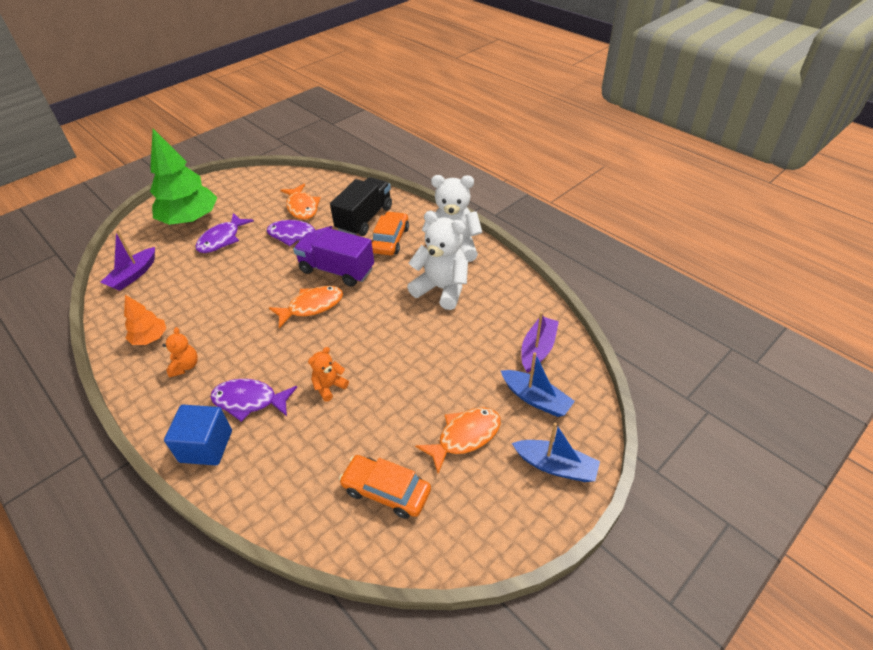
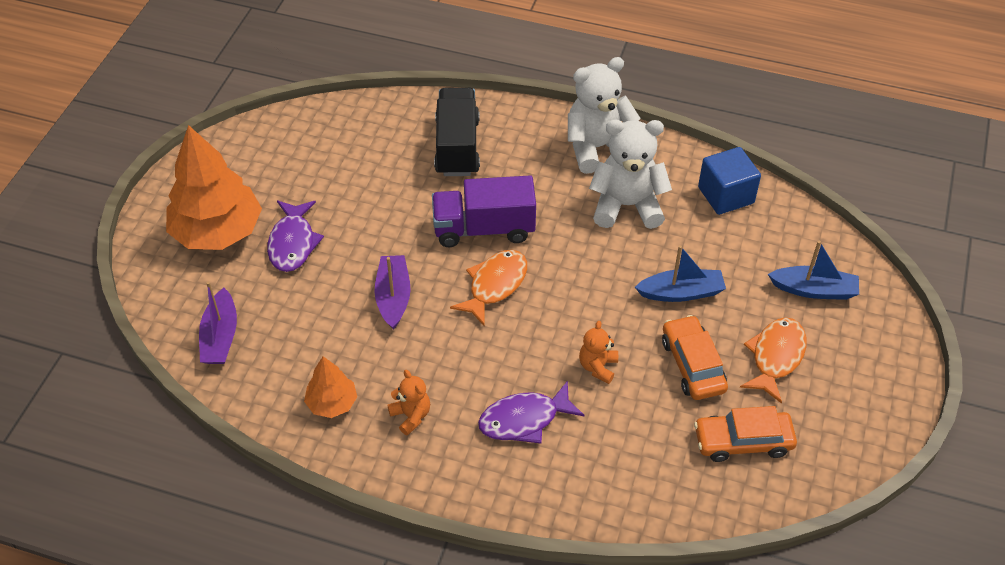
camera: 30 degrees left, 5 degrees up
(190, 219) = (217, 232): green tree -> orange tree
(206, 446) = (523, 485): blue cube -> blue cube (726, 195)
(295, 235) = (388, 202): purple fish -> none
(302, 207) = (359, 159): orange fish -> none
(390, 240) = (515, 164): orange car -> orange car (693, 365)
(537, 349) = (779, 236): purple boat -> purple boat (393, 297)
(555, 466) = (877, 347): blue boat -> blue boat (681, 292)

